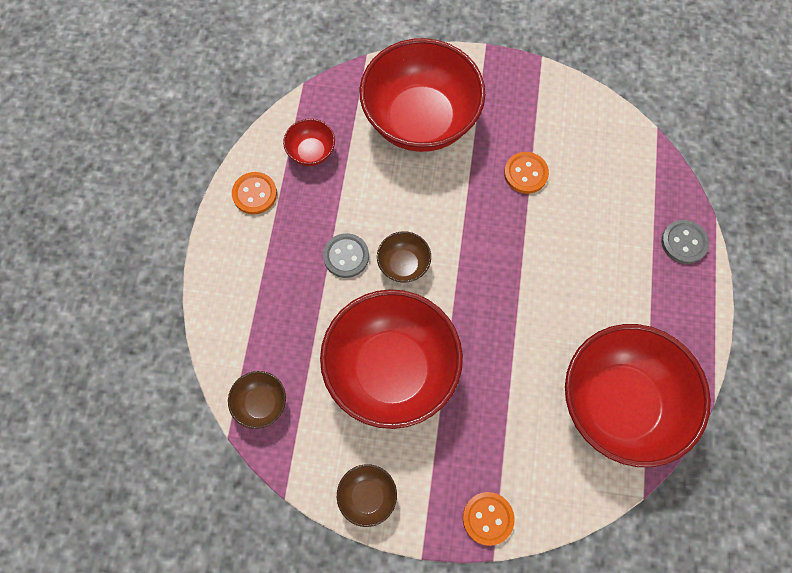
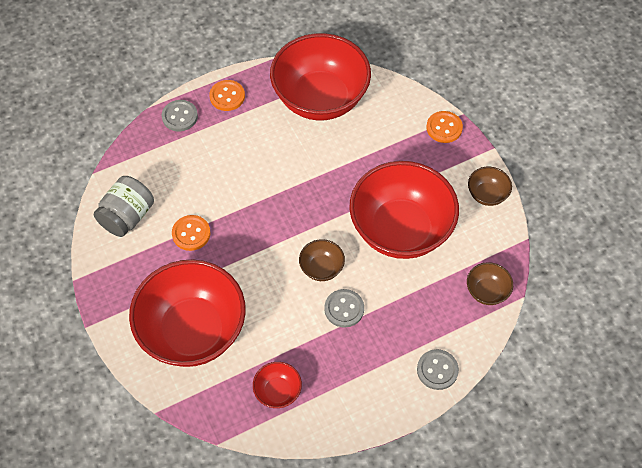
camera: 125 degrees left, 10 degrees down
(223, 295) = (437, 370): none -> grey button
(254, 194) = (344, 408): orange button -> orange button (227, 96)
(583, 131) = (127, 216): none -> grey jar

